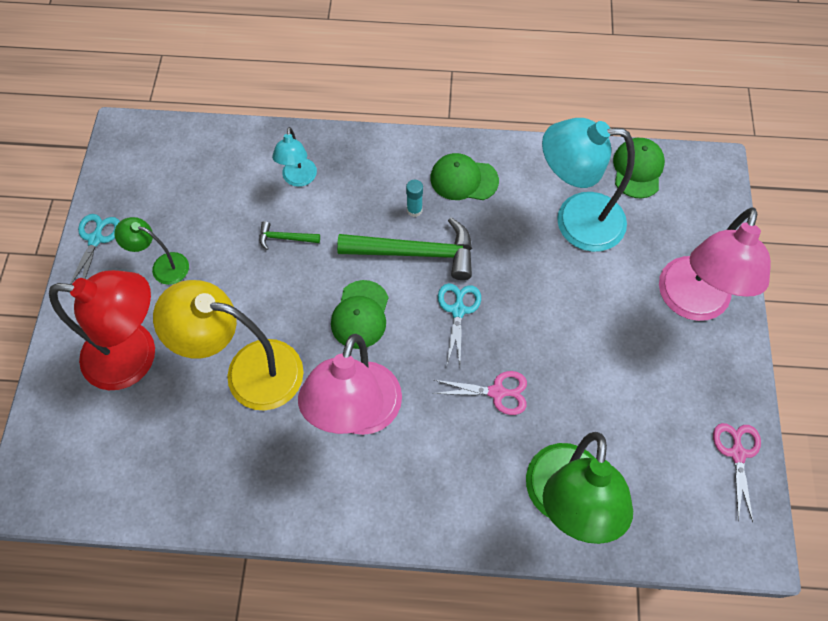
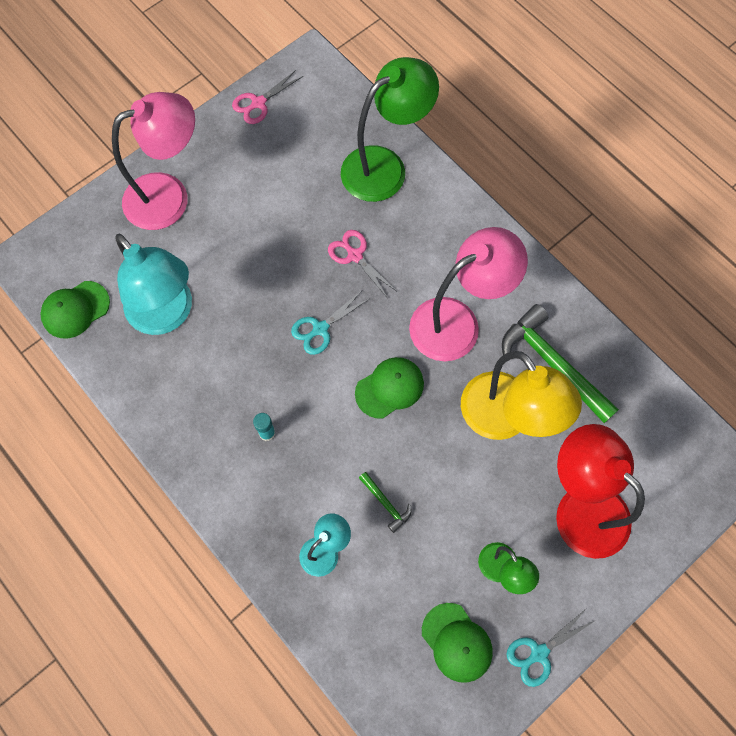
camera: 135 degrees left, 5 degrees up
(415, 253) = (303, 398): green hammer -> green hammer (552, 364)
(463, 179) = (203, 423): green cap -> green cap (457, 642)

